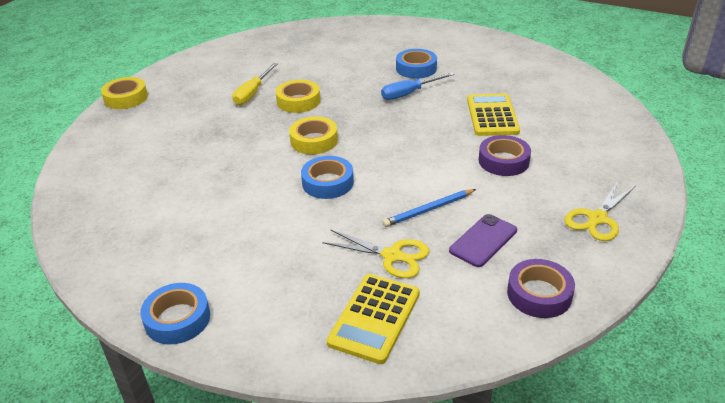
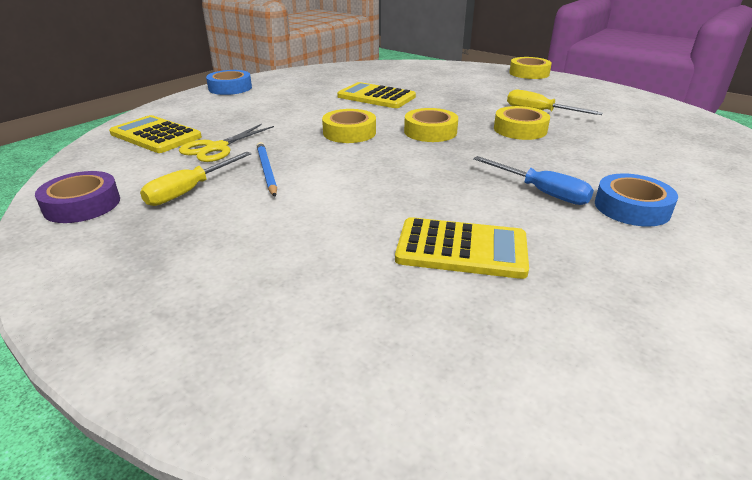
camera: 100 degrees right, 5 degrees down
(214, 183) = (376, 97): none -> yellow calculator
(328, 183) = (349, 132): blue tape -> yellow tape
(409, 93) = (541, 192): blue screwdriver -> blue screwdriver turned 150 degrees clockwise
(483, 240) = (190, 190): purple phone -> yellow screwdriver
(503, 161) = (328, 233): purple tape -> none
(597, 218) = (139, 279): yellow scissors -> none

